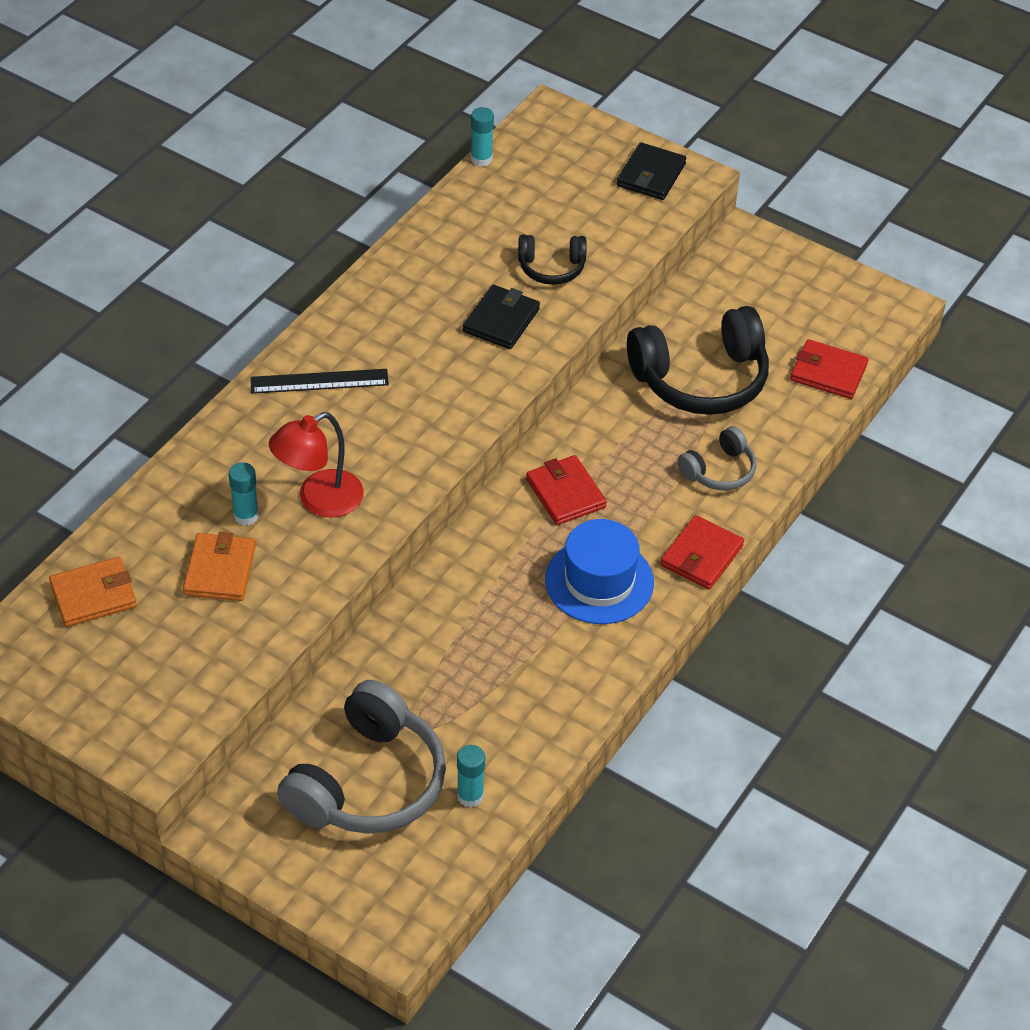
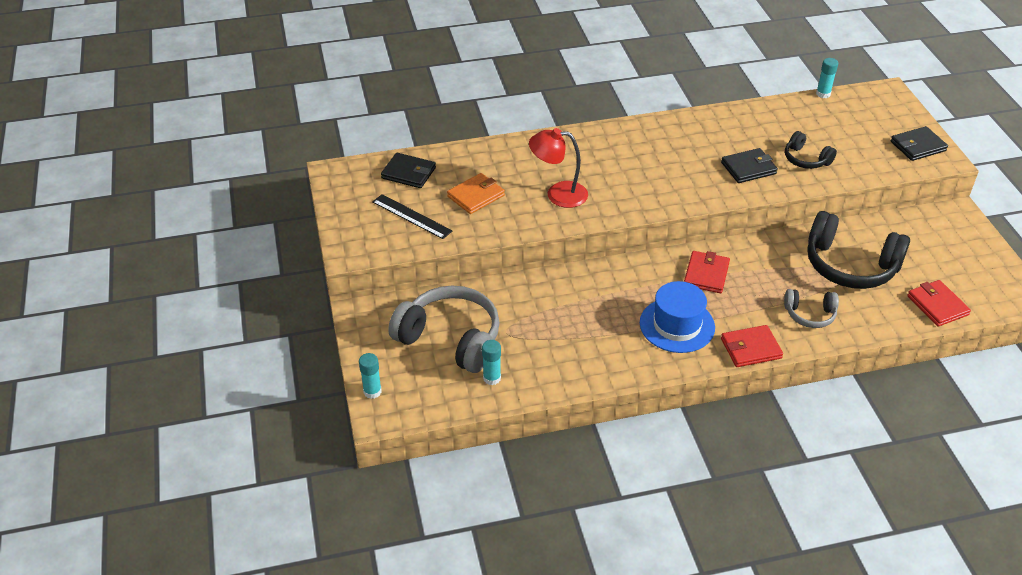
camera: 45 degrees right, 5 degrees down
(93, 595) = (408, 173): orange wallet -> black wallet
(246, 515) = (515, 181): turquoise glue stick -> turquoise glue stick (372, 391)
(319, 381) = (620, 145): black ruler -> black ruler (412, 216)
(368, 783) = (450, 339): grey headphones -> grey headphones turned 135 degrees counterclockwise

